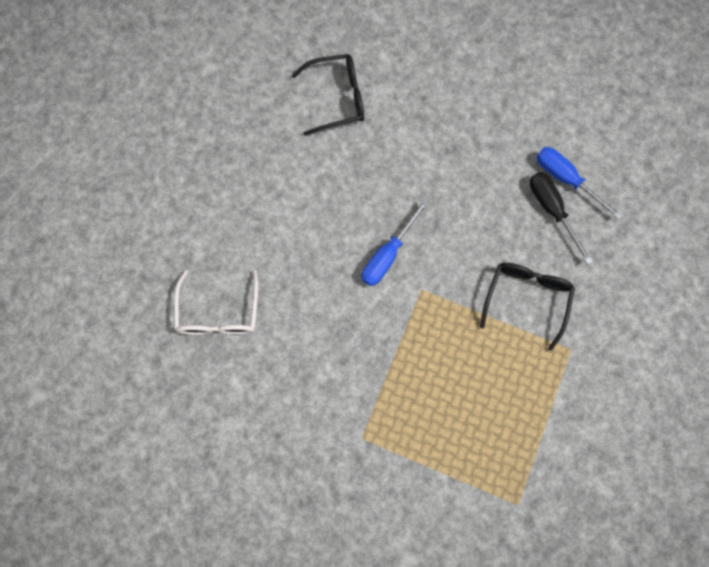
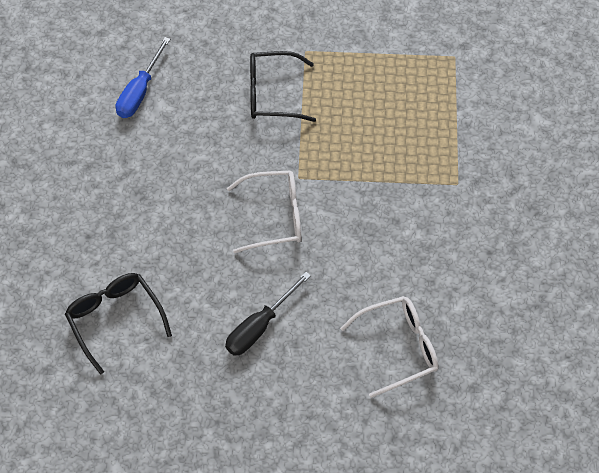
camera: 110 degrees left, 15 degrees down
(388, 254) = (275, 216): blue screwdriver -> white glasses
(551, 210) = (176, 95): black screwdriver -> black screwdriver (259, 326)

